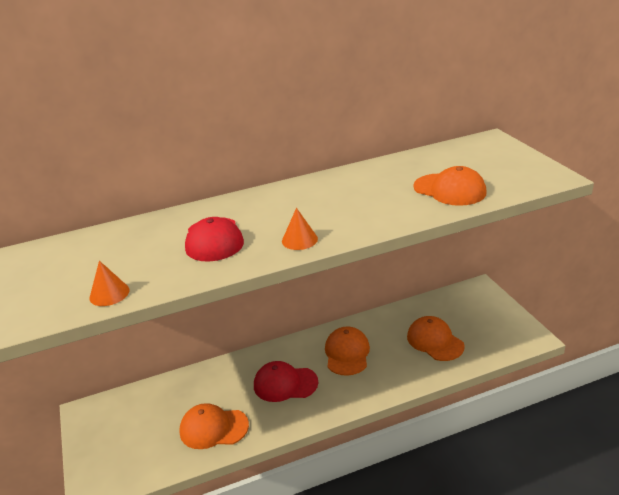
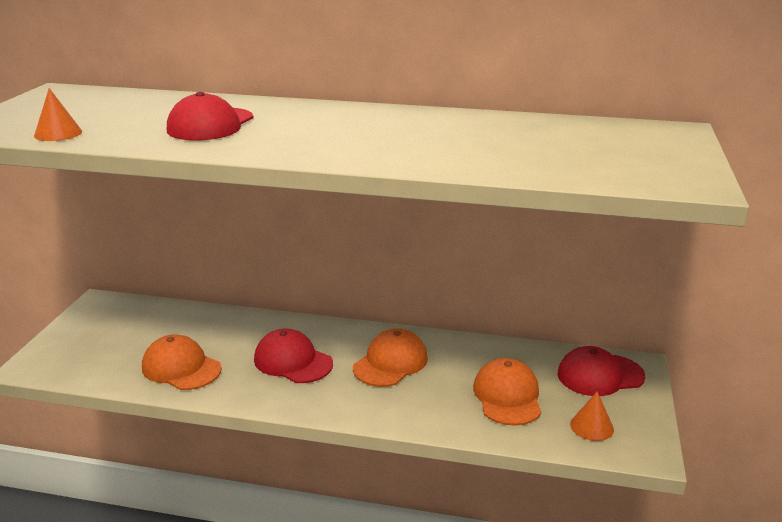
camera: 30 degrees right, 5 degrees down
(299, 240) = (284, 148): orange cone -> orange cone (591, 426)
(449, 190) = (528, 157): orange cap -> none
(467, 303) = (600, 375): none -> red cap

